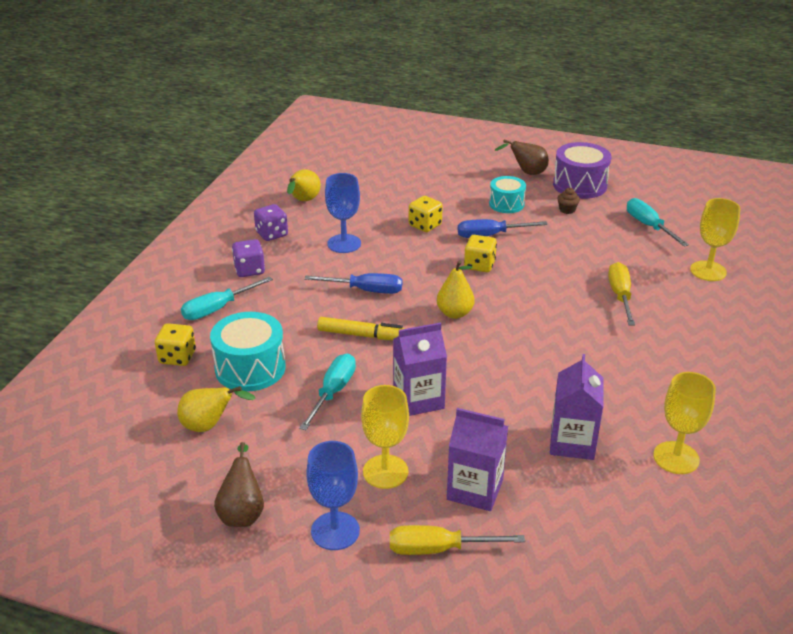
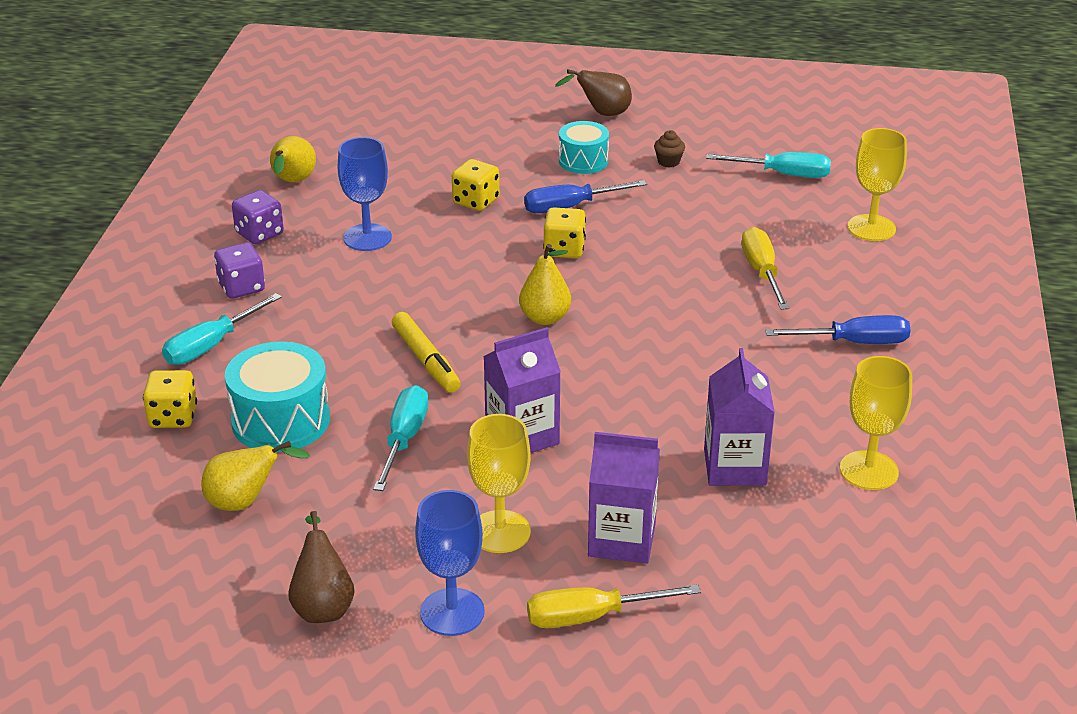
camera: 10 degrees left, 0 degrees up
(363, 335) = (426, 360): yellow marker -> yellow marker turned 60 degrees clockwise
(366, 290) = (415, 299): blue screwdriver -> blue screwdriver (854, 342)
(579, 185) = (679, 125): purple drum -> none
(648, 226) = (783, 174): turquoise screwdriver -> turquoise screwdriver turned 135 degrees clockwise

